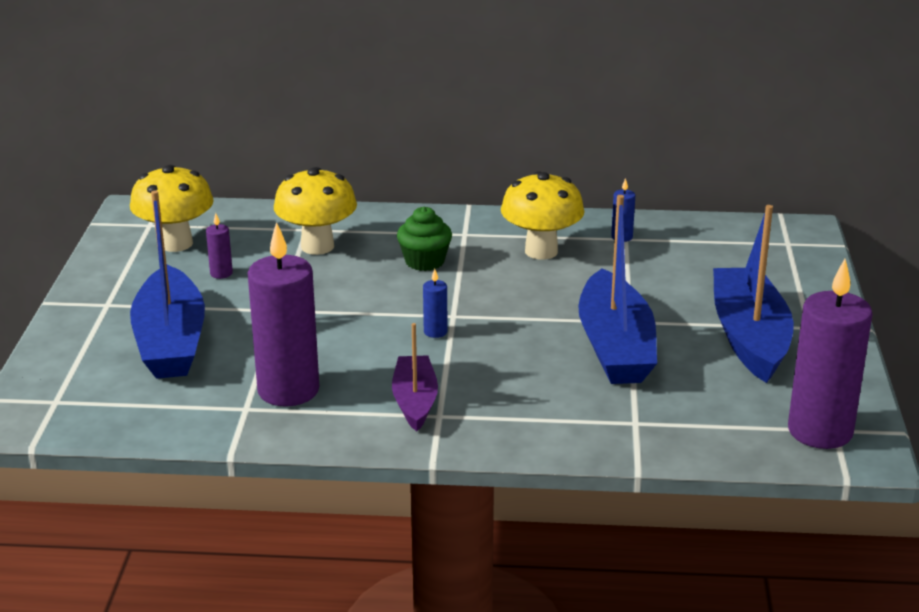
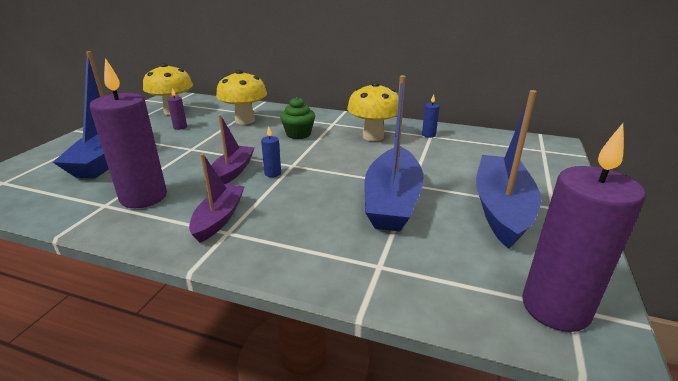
camera: 15 degrees right, 0 degrees up
(376, 338) = (232, 172): none -> purple boat

